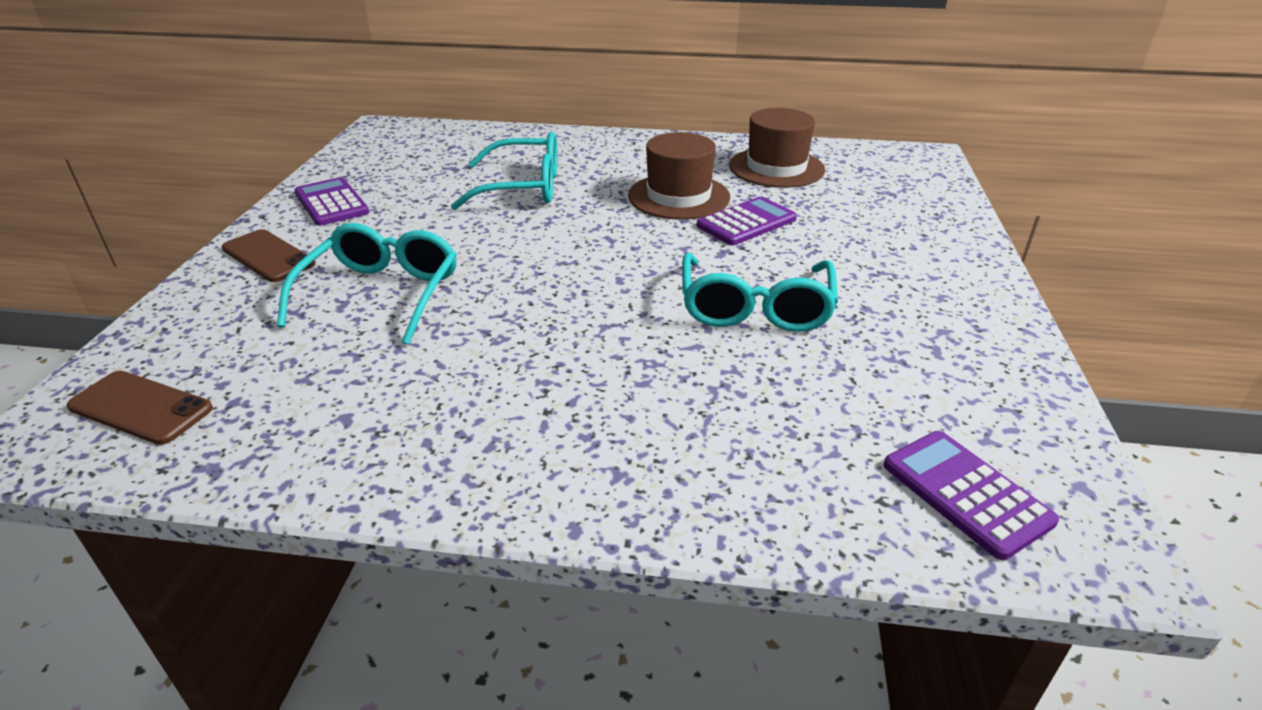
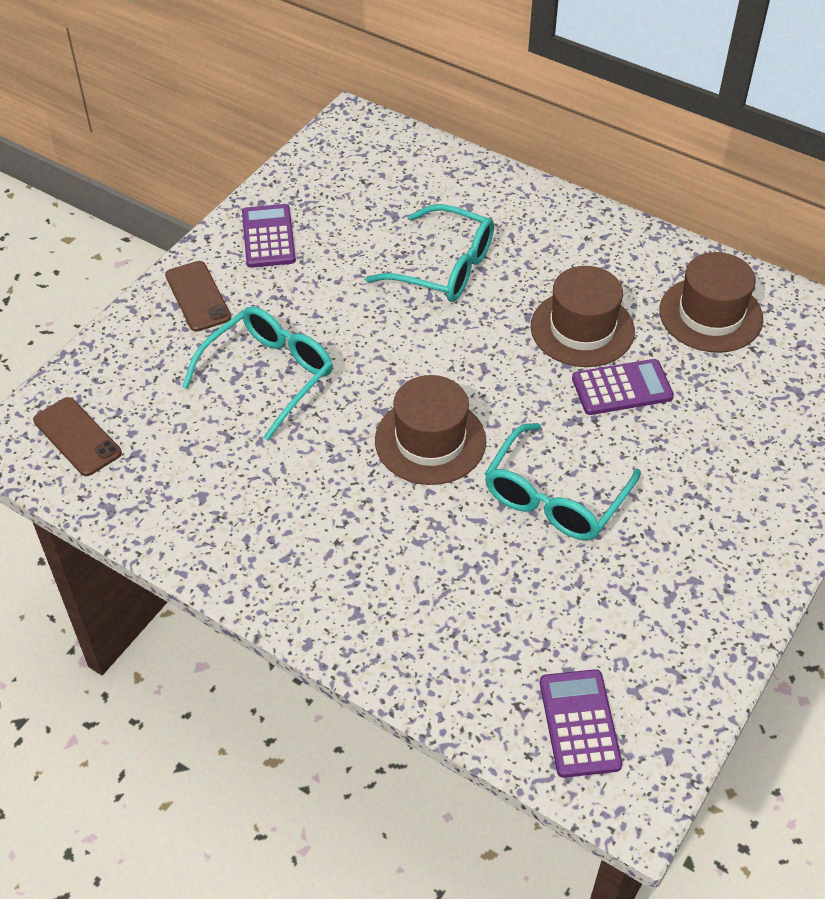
camera: 25 degrees right, 15 degrees up
(595, 299) = (430, 440): none -> brown hat

